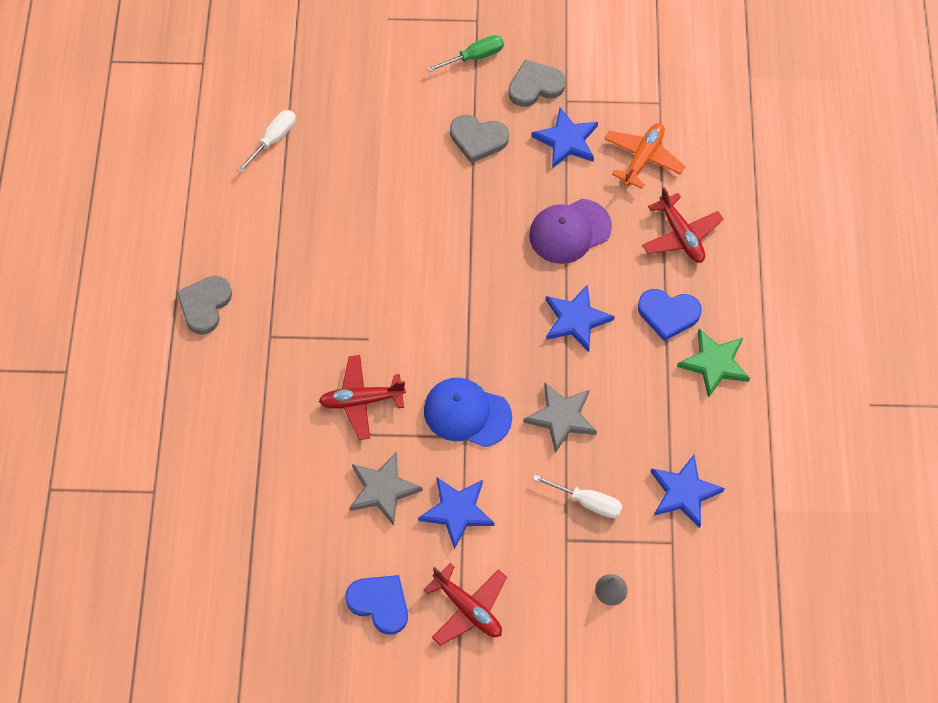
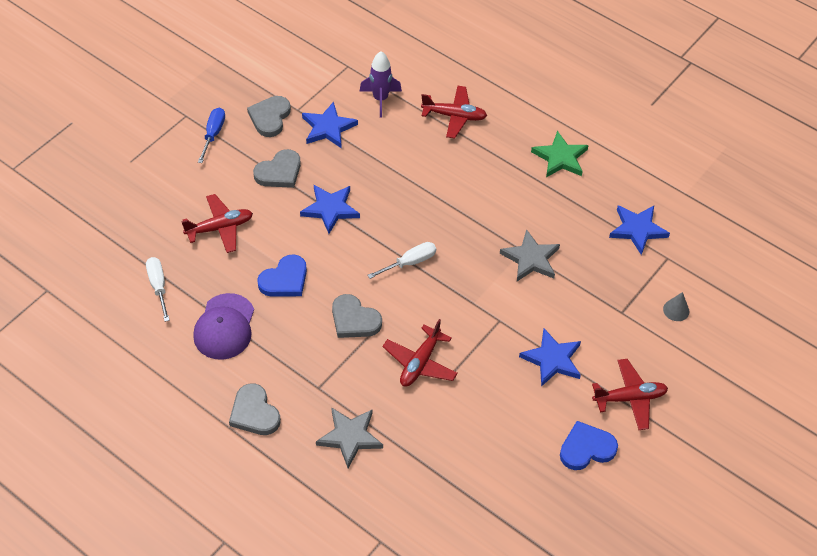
camera: 55 degrees left, 10 degrees down
(364, 315) = (354, 320): none -> grey heart
(374, 139) = (220, 228): none -> red plane
(383, 489) = (500, 393): grey star -> grey star (350, 437)
(467, 413) = (483, 308): blue cap -> none
(474, 57) = (213, 134): green screwdriver -> blue screwdriver
(569, 231) = (397, 169): purple cap -> purple cap (224, 327)
(576, 320) = (466, 206): blue star -> blue star (330, 209)
(587, 502) = (603, 283): white screwdriver -> white screwdriver (409, 263)
(643, 158) = (380, 99): orange plane -> purple rocket
(668, 314) = (505, 158): blue heart -> blue heart (285, 280)

